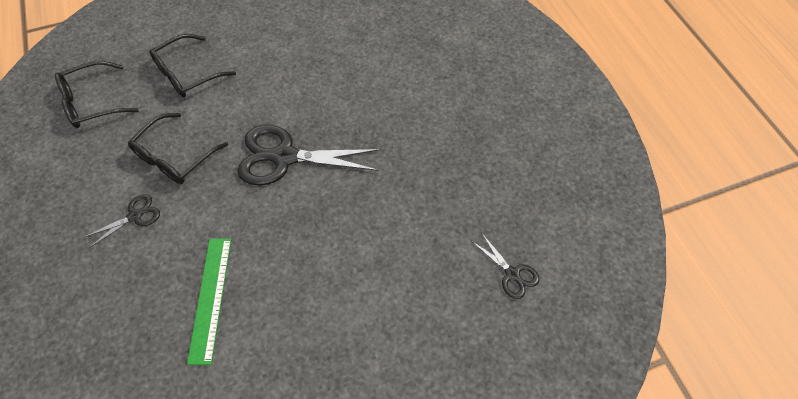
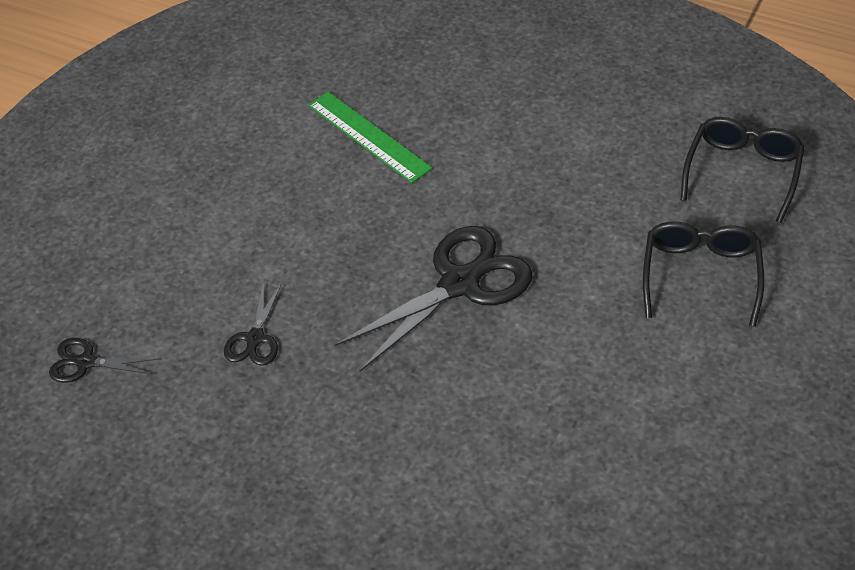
camera: 140 degrees right, 10 degrees down
(135, 216) = (529, 132): black scissors -> black scissors (255, 338)
(175, 157) = (572, 197): black glasses -> none

